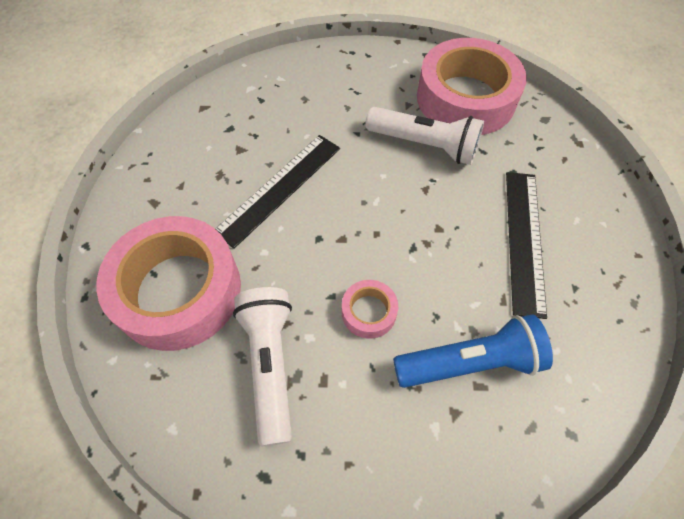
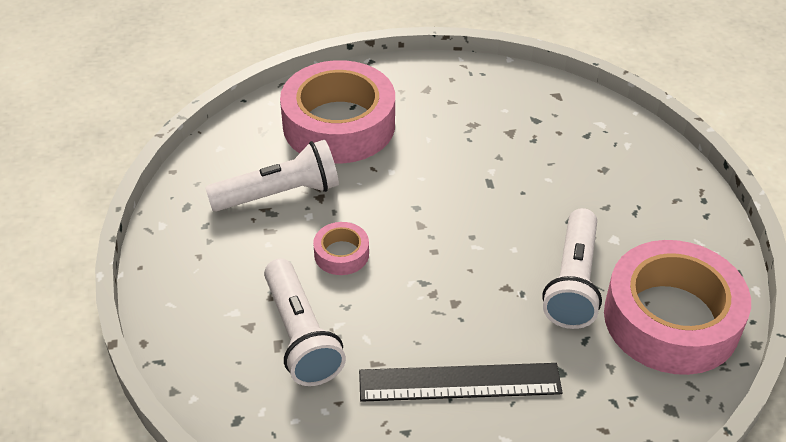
camera: 80 degrees right, 15 degrees down
(279, 188) = (469, 169): black ruler -> none
(470, 362) = (300, 336): blue flashlight -> white flashlight

